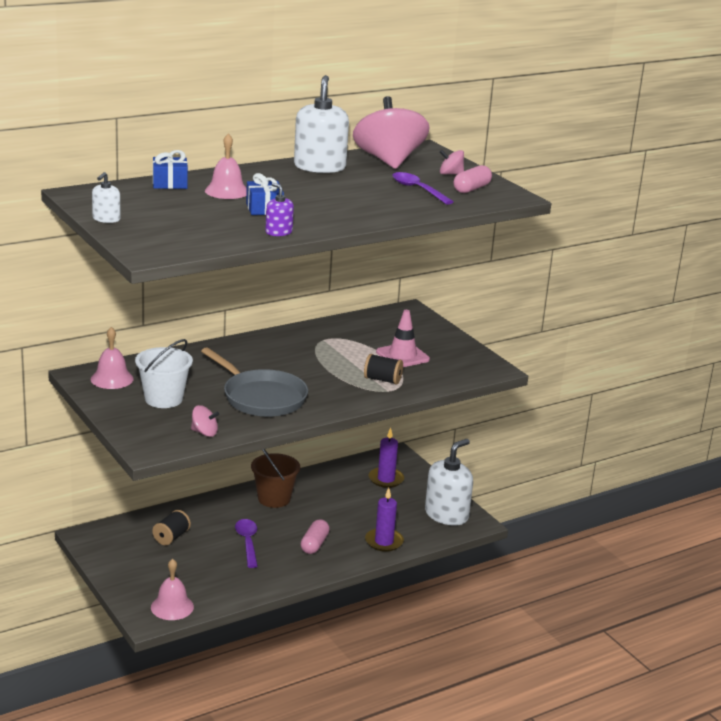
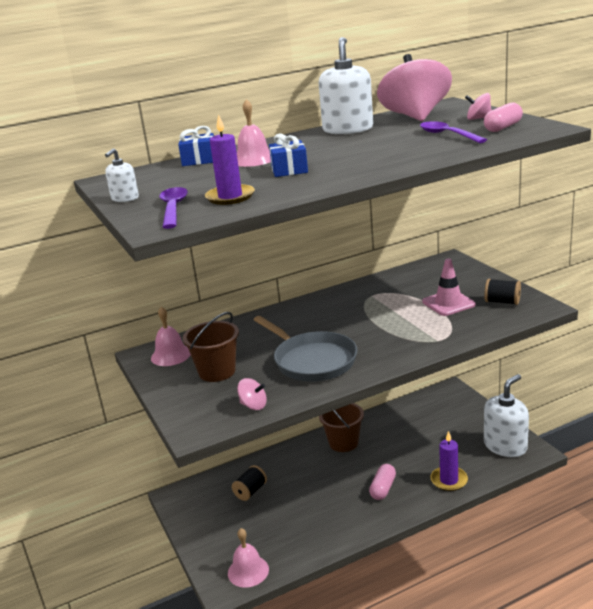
camera: 10 degrees right, 0 degrees up
(163, 399) = (217, 372): white bucket -> brown bucket
(247, 542) = (320, 491): purple spoon -> purple spoon (173, 209)
(278, 232) = (302, 189): purple soap dispenser -> none
(382, 380) = (431, 330): black spool -> black spool (502, 302)
(386, 479) = (444, 414): purple candle -> purple candle (230, 197)

